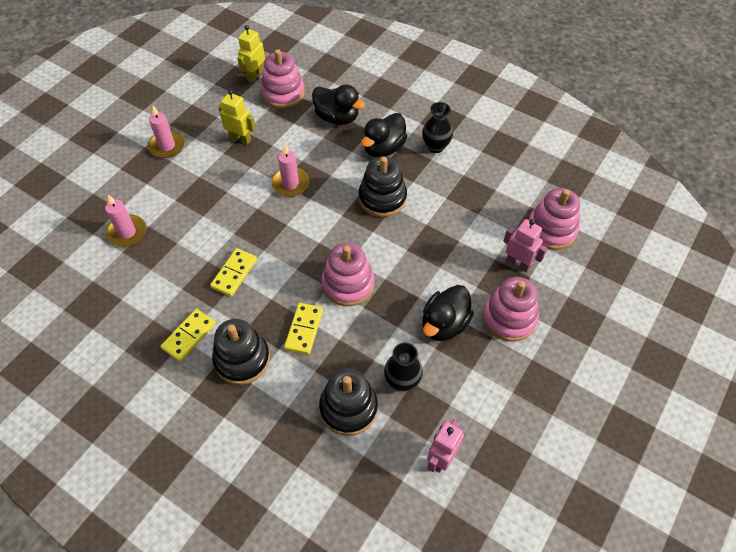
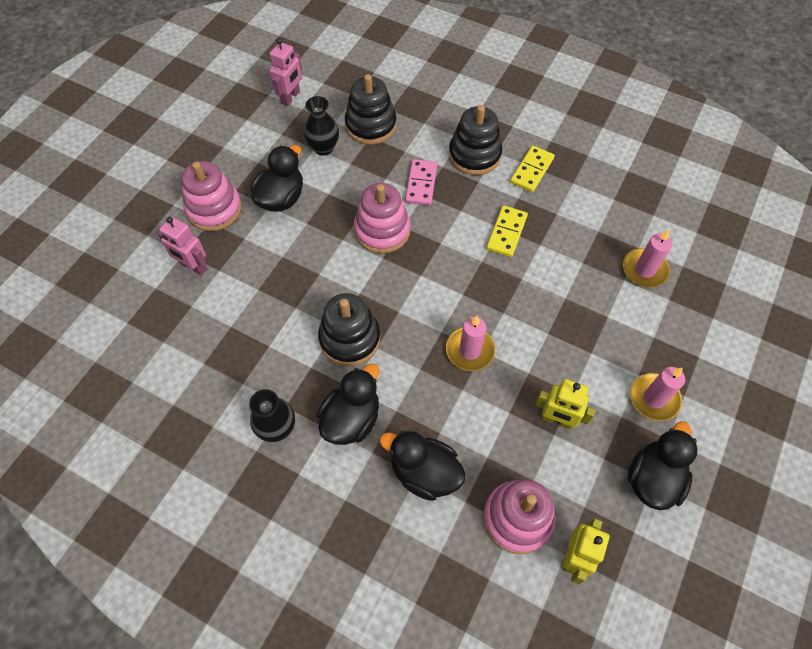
camera: 175 degrees right, 5 degrees up
(190, 105) = (653, 479): none -> black duck
(304, 329) = (421, 184): yellow domino -> pink domino
(551, 230) = (144, 311): pink stacking toy -> none

